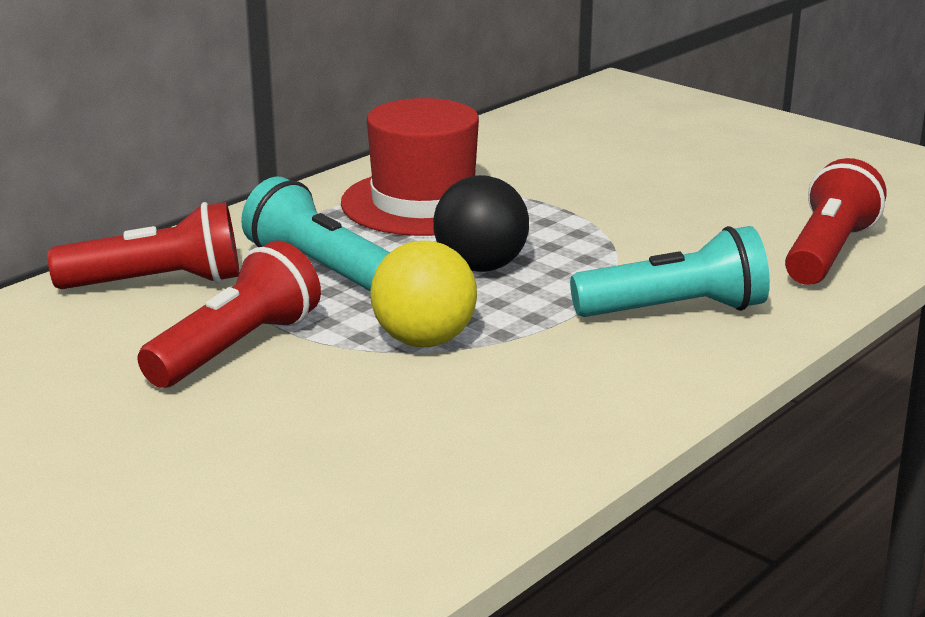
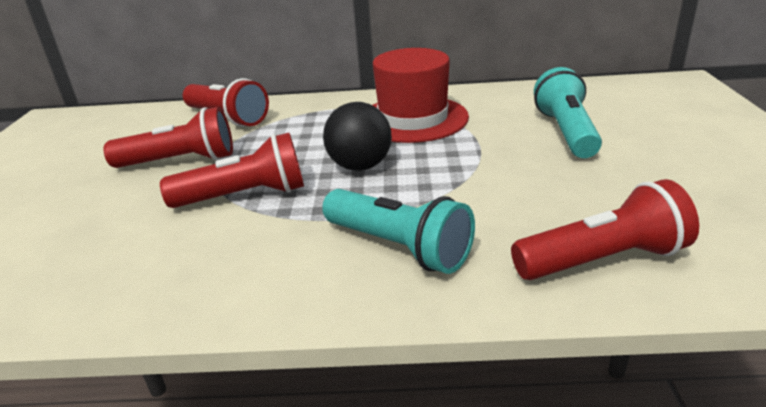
camera: 50 degrees right, 5 degrees up
(320, 269) = (294, 136): turquoise flashlight -> turquoise flashlight (566, 132)
(424, 340) = (245, 196): yellow ball -> red flashlight

